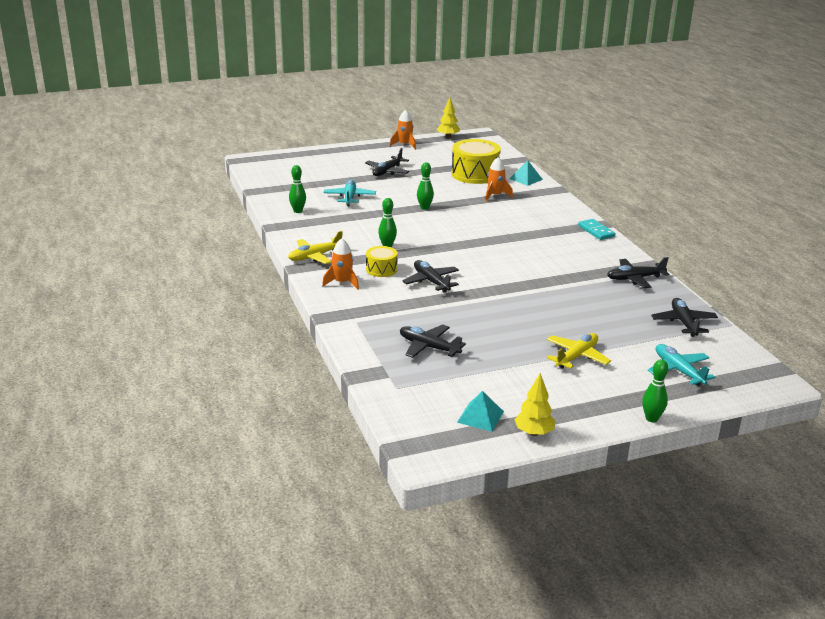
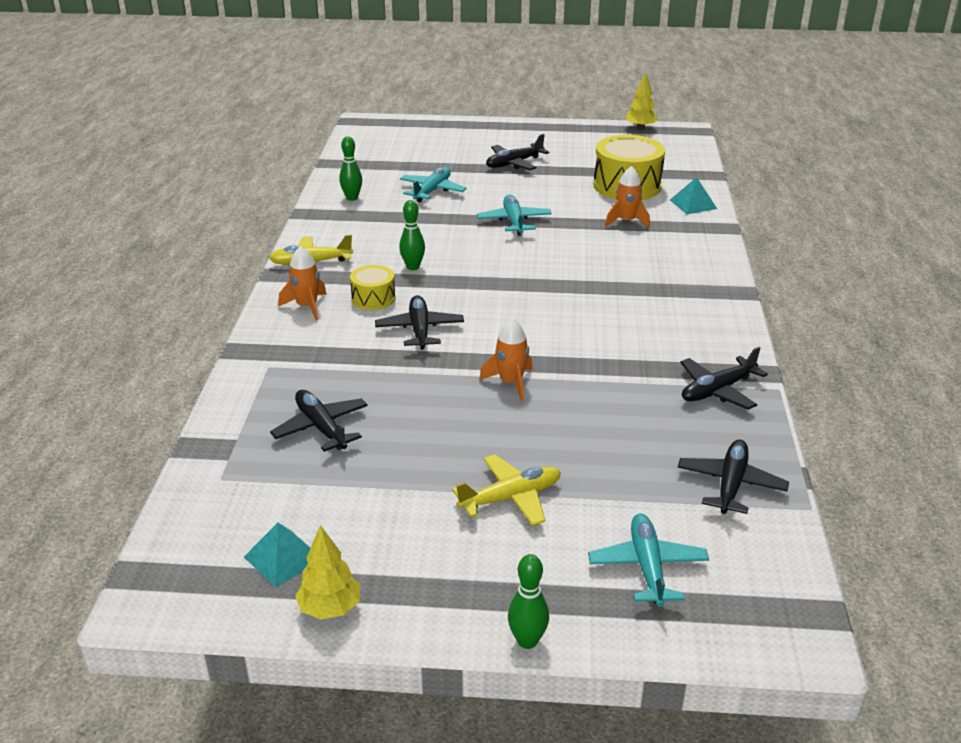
camera: 25 degrees right, 5 degrees up
(404, 145) = (571, 131): orange rocket -> orange rocket (510, 383)
(424, 208) = (514, 221): green bowling pin -> turquoise plane
(596, 231) = (725, 302): turquoise domino -> none
(635, 278) = (717, 390): black plane -> black plane turned 45 degrees counterclockwise

